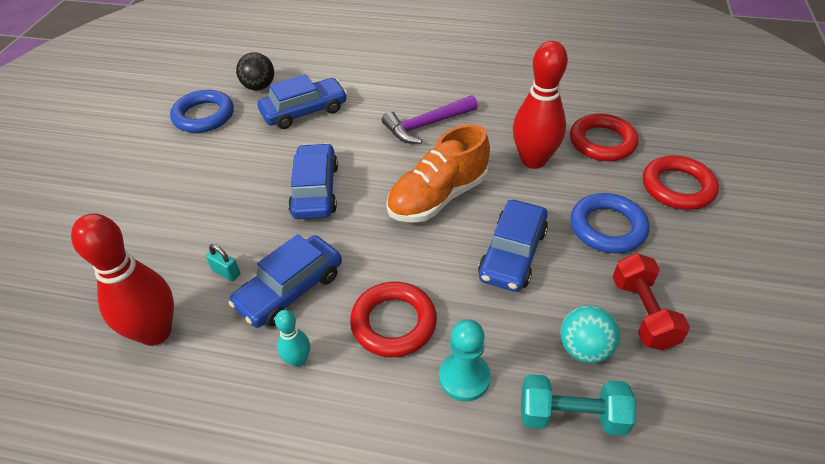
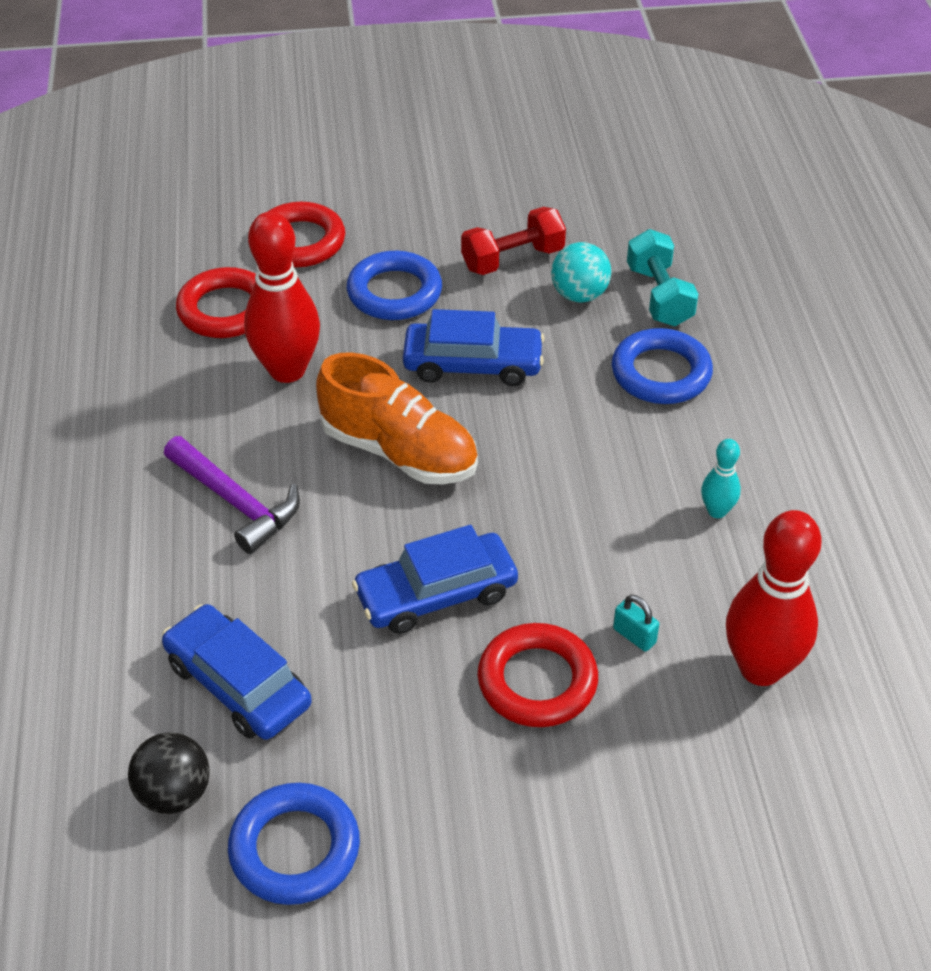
camera: 110 degrees left, 0 degrees up
(226, 272) = (634, 636): turquoise padlock -> turquoise padlock turned 60 degrees counterclockwise
(290, 289) = (626, 555): blue car -> none
(393, 323) = (624, 443): red ring -> red ring (537, 681)
(464, 377) = (661, 373): turquoise pawn -> blue ring

